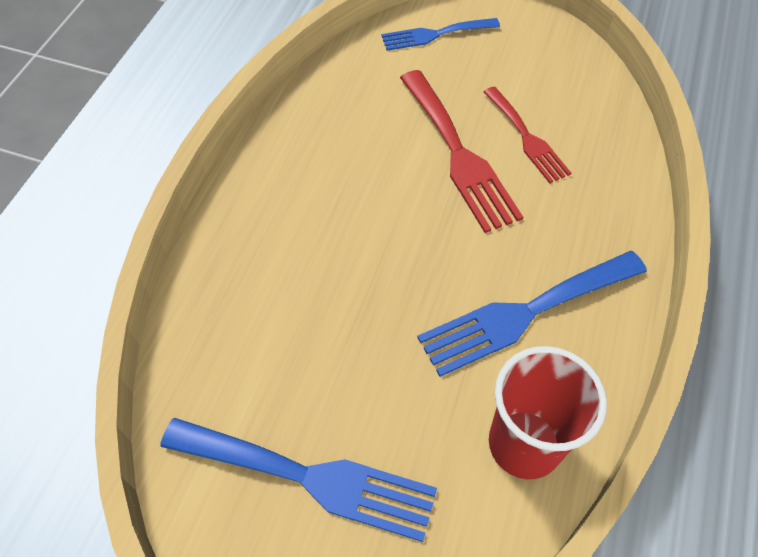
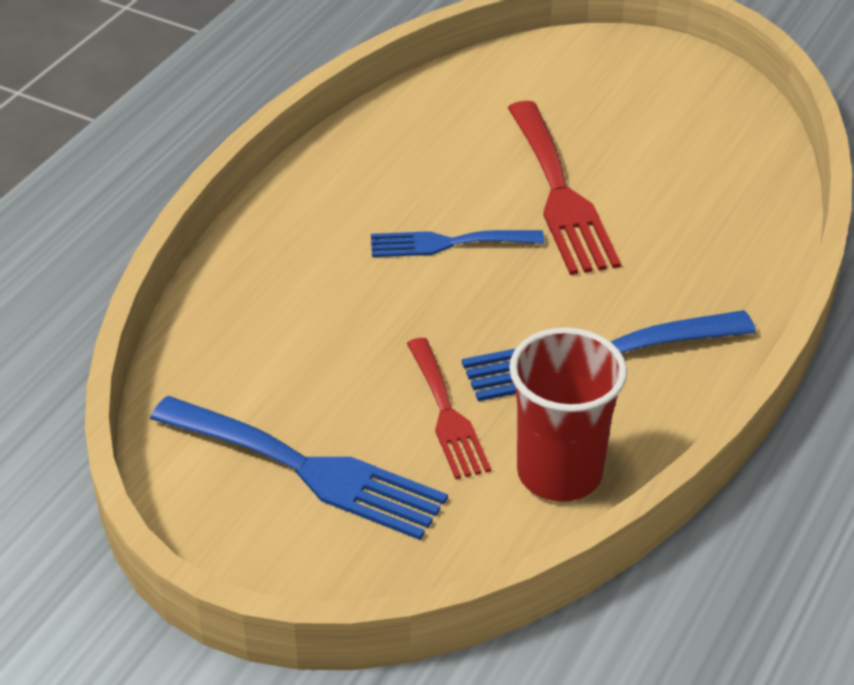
camera: 10 degrees right, 15 degrees down
(435, 34) = (565, 68): blue fork -> blue fork (447, 243)
(527, 138) = (650, 187): red fork -> red fork (447, 414)

